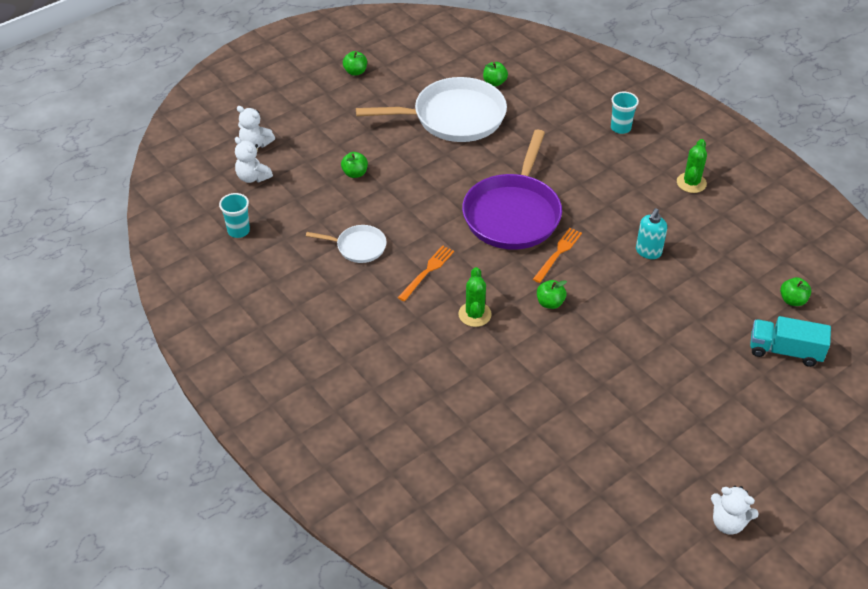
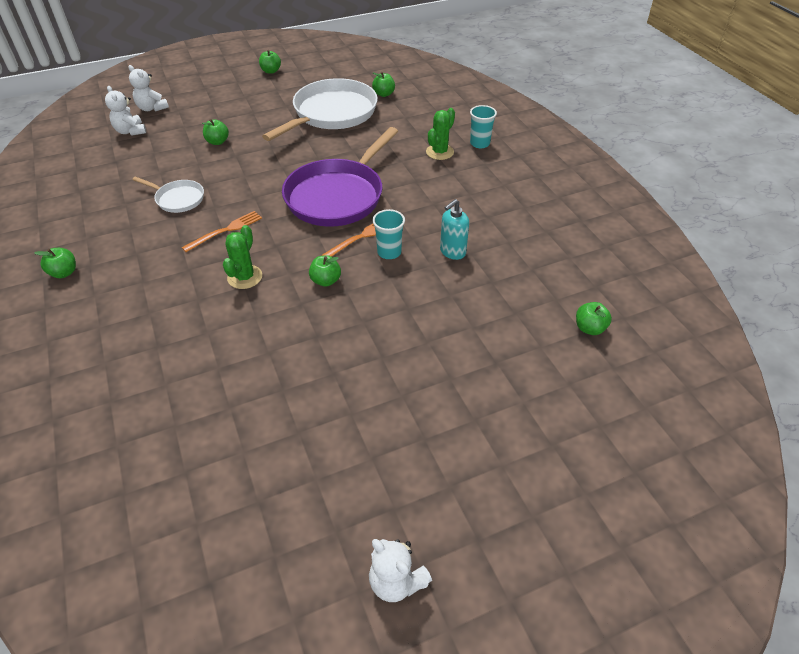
camera: 15 degrees right, 0 degrees up
(238, 231) = (86, 169): turquoise cup -> turquoise cup (389, 252)
(302, 345) = (64, 273): none -> green apple
(453, 117) = (332, 114): white pan -> white pan turned 60 degrees counterclockwise
(691, 183) = (527, 199): green cactus -> green cactus (439, 152)
(785, 351) = (559, 381): turquoise truck -> none

